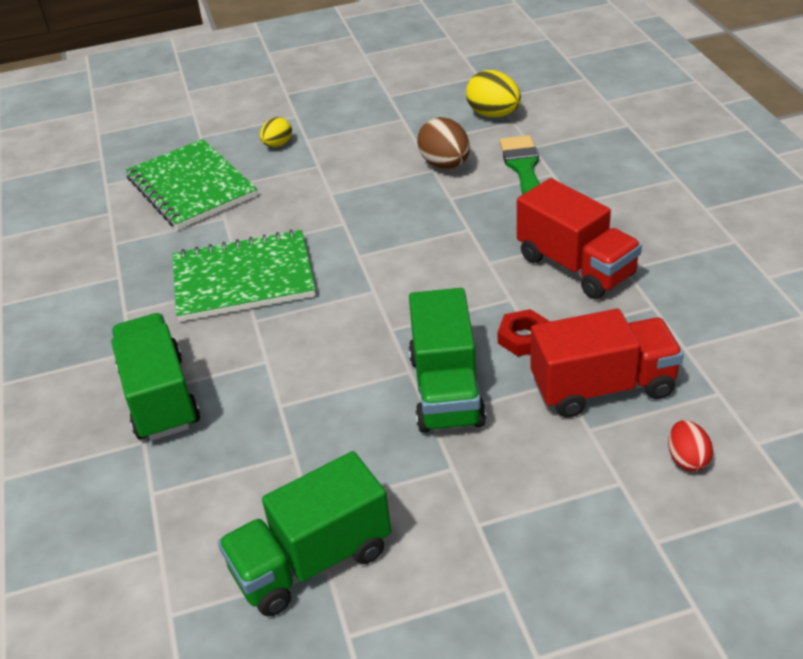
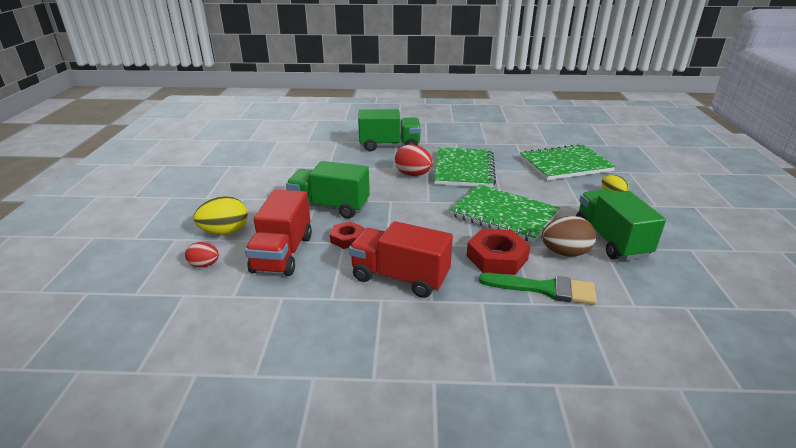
camera: 105 degrees right, 10 degrees down
(285, 330) = (413, 174): none -> red egg
(311, 561) = (269, 164): green truck -> green truck (610, 240)
(378, 217) = (503, 215): none -> green notebook
(485, 206) = (497, 257): none -> red nut
(493, 114) = (650, 297): yellow egg -> yellow egg (225, 232)
(576, 266) = (400, 277): red truck -> red truck turned 45 degrees clockwise

